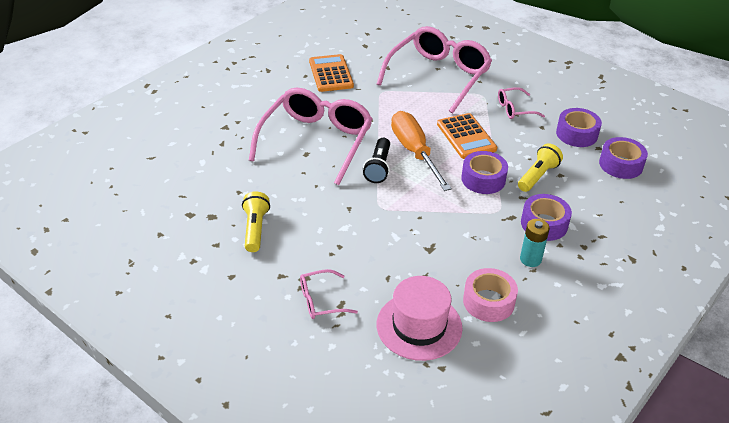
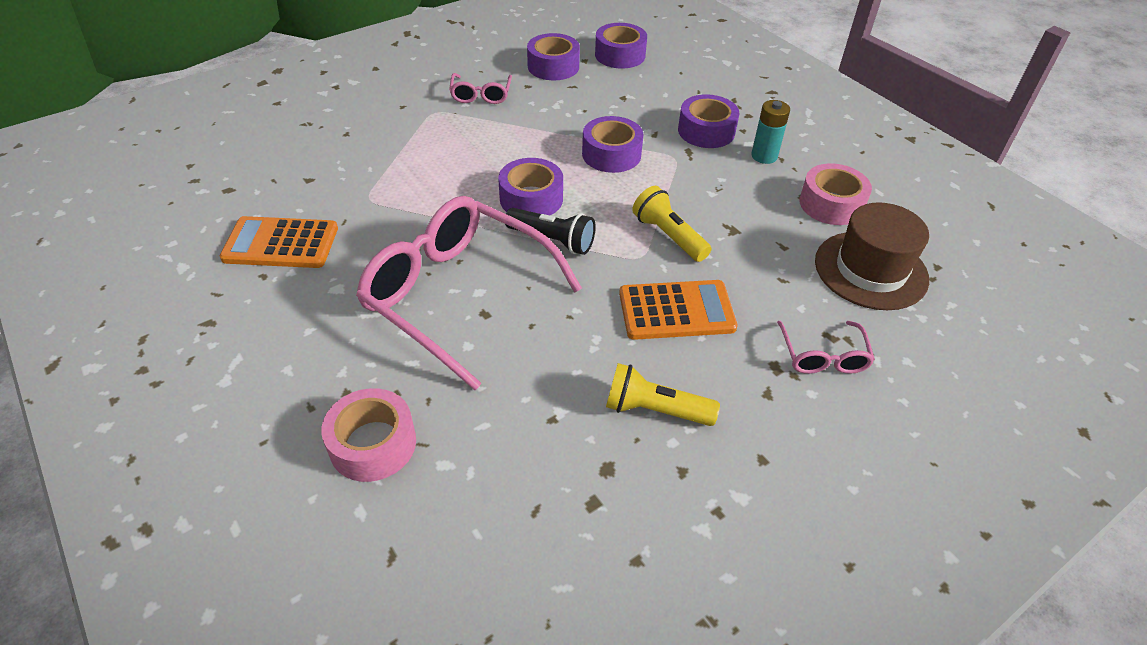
camera: 75 degrees left, 5 degrees up
(209, 137) = (373, 444): none -> pink tape
(414, 152) = (531, 198): orange screwdriver -> purple tape
(419, 326) = (871, 270): pink hat -> brown hat
(438, 76) = (366, 137): pink glasses -> none
(466, 137) = (519, 147): orange calculator -> orange calculator (676, 311)
(537, 176) = (619, 113): yellow flashlight -> yellow flashlight (668, 236)

